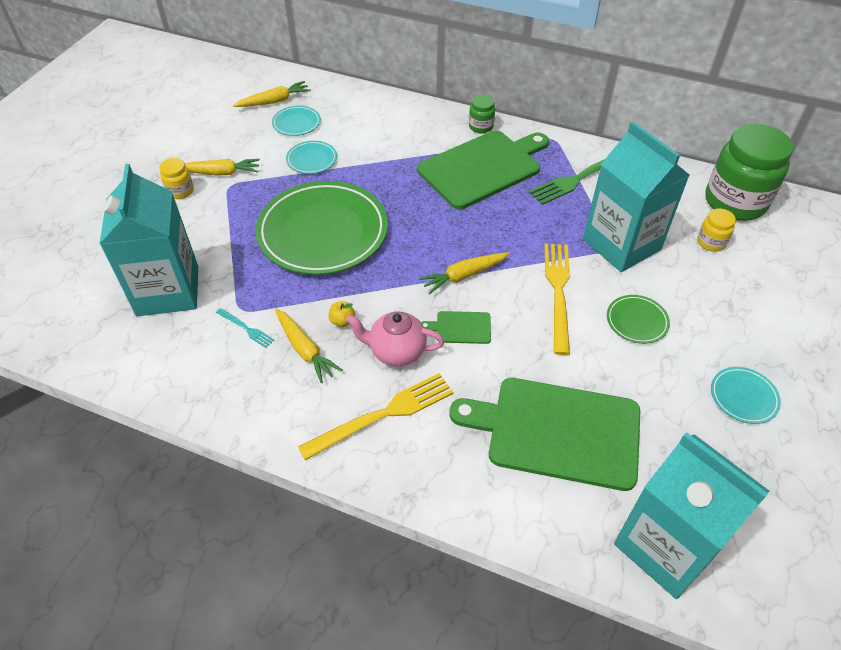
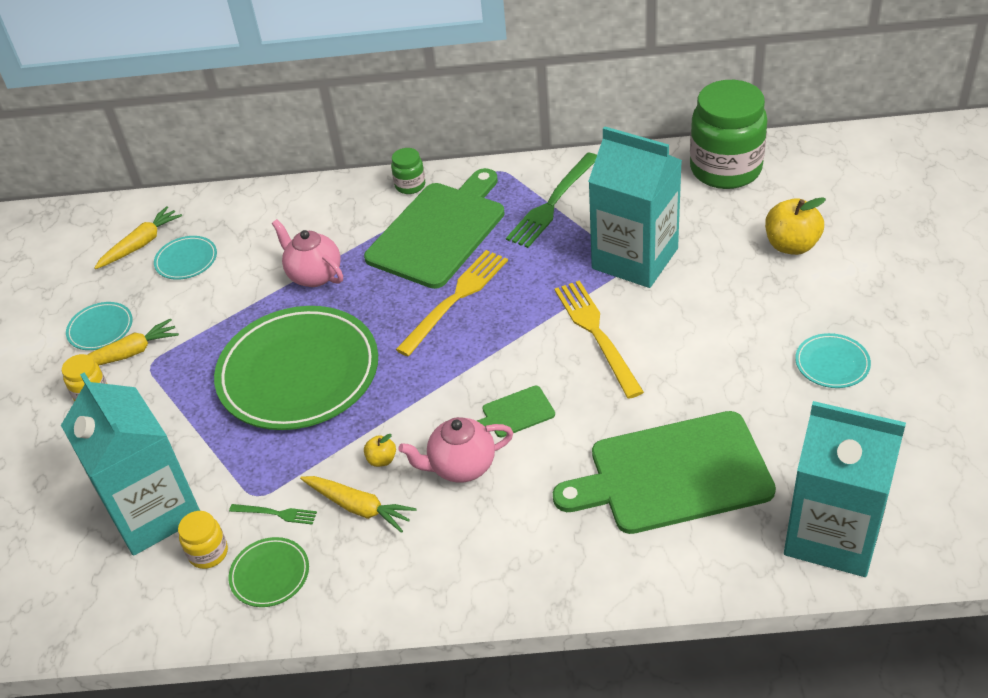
camera: 20 degrees left, 5 degrees down
(246, 328) = (276, 514): turquoise fork -> green fork
(312, 160) = (233, 296): turquoise plate -> turquoise plate (100, 329)
(375, 166) = (314, 275): none -> pink teapot
(382, 415) = (485, 537): yellow fork -> yellow fork (455, 299)
(464, 276) = (487, 357): yellow carrot -> none
(636, 321) = (692, 332): green plate -> green plate (270, 574)
(711, 242) = (723, 221): yellow jar -> yellow jar (208, 553)
(759, 284) = (791, 245): none -> yellow apple

